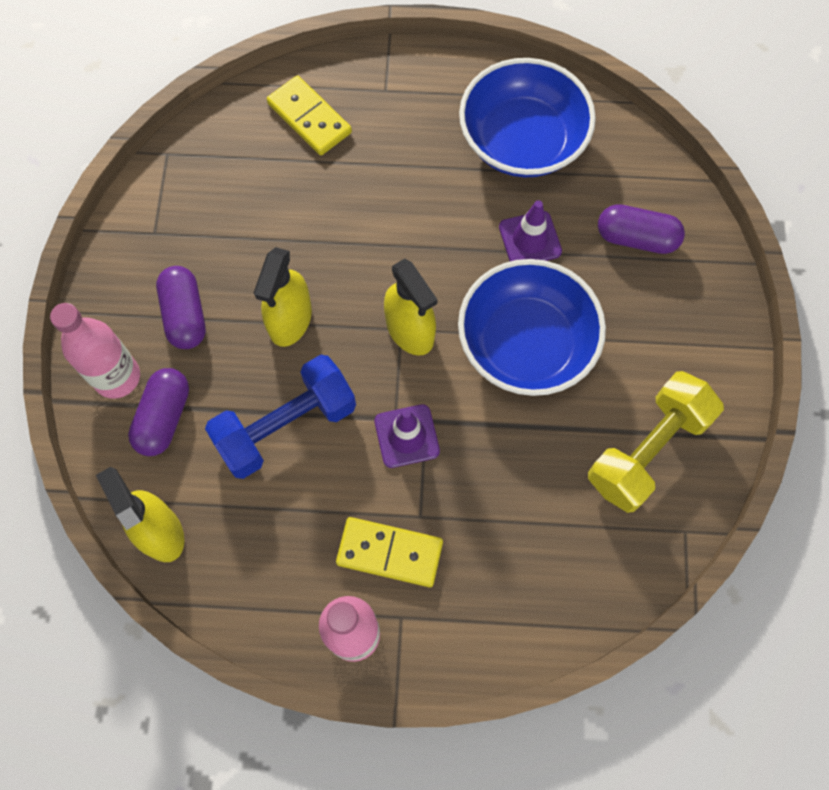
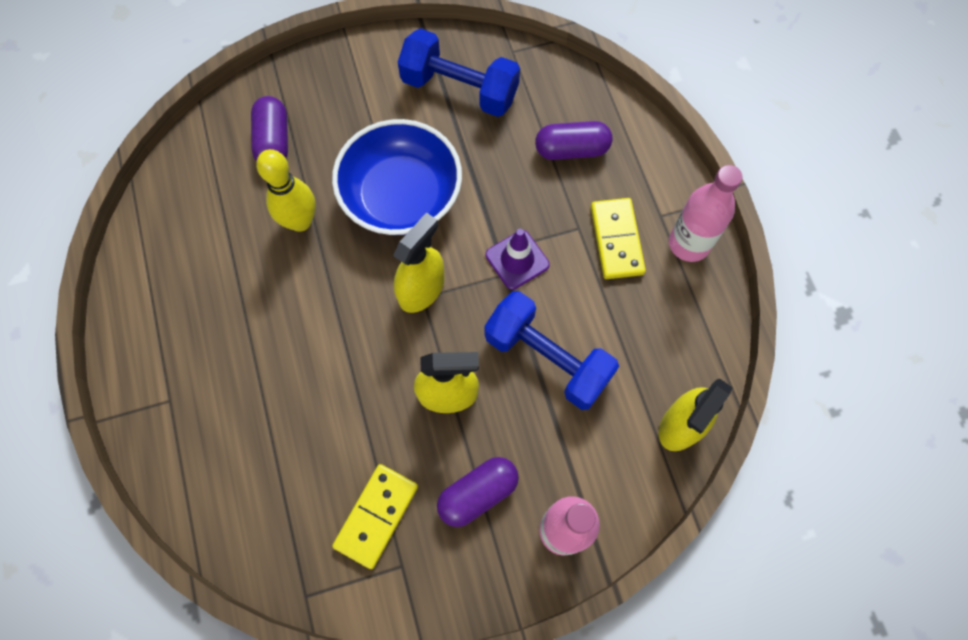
camera: 110 degrees left, 0 degrees up
(164, 418) = (583, 467): purple capsule -> purple capsule (571, 149)
(309, 118) = (222, 463): yellow domino -> yellow domino (376, 516)
(522, 141) = (197, 257): blue bowl -> none
(530, 239) = (300, 221): purple traffic cone -> yellow bowling pin
(647, 450) = (459, 89): yellow dumbbell -> blue dumbbell

